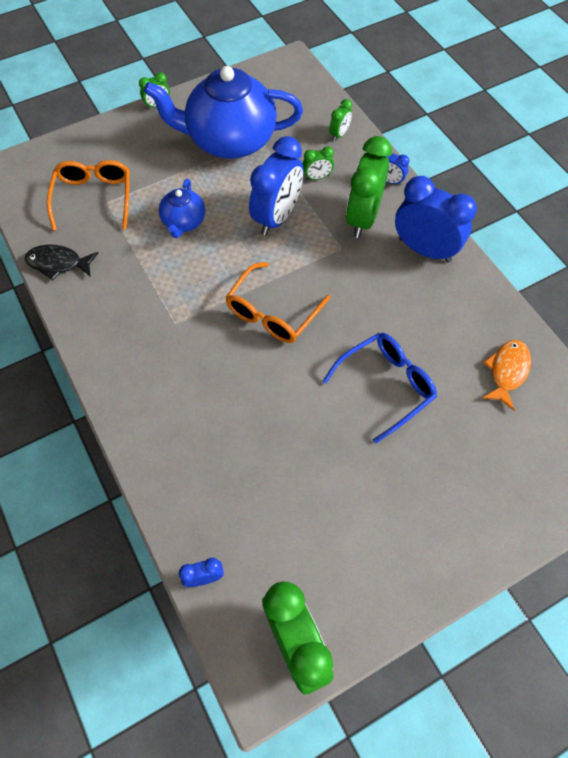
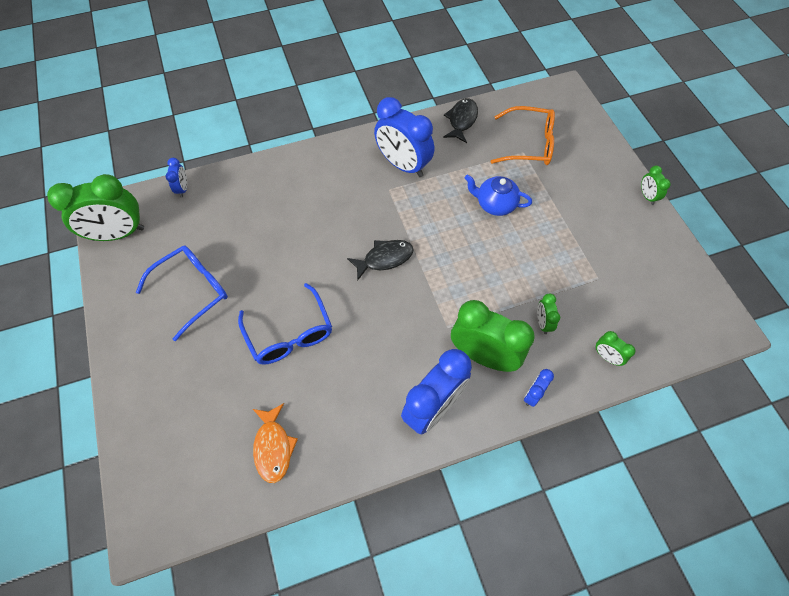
camera: 100 degrees right, 0 degrees up
(230, 140) = (598, 251): blue teapot -> none
(272, 313) = (384, 259): orange glasses -> black fish
(277, 217) = (492, 278): blue clock -> blue clock (403, 165)
(360, 507) = (193, 291): none -> blue glasses
(507, 371) = (273, 447): orange fish -> orange fish turned 45 degrees clockwise

